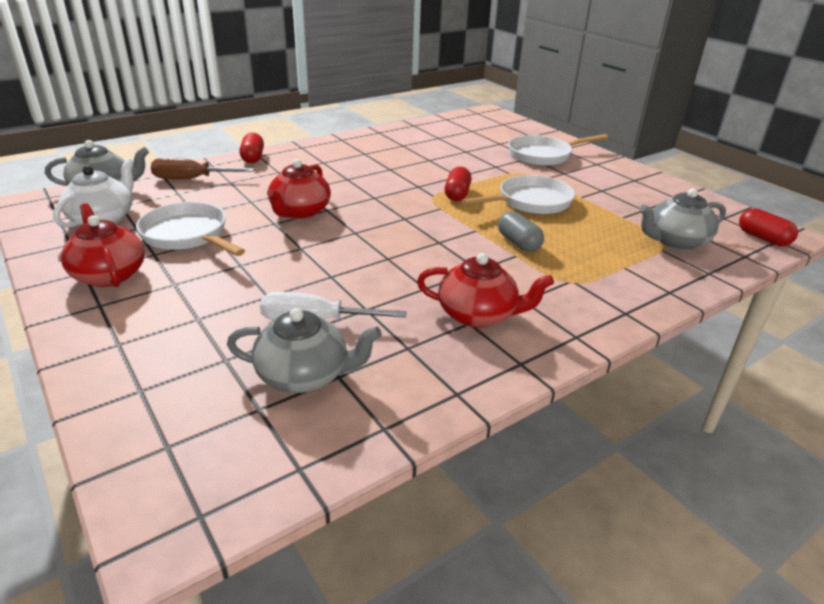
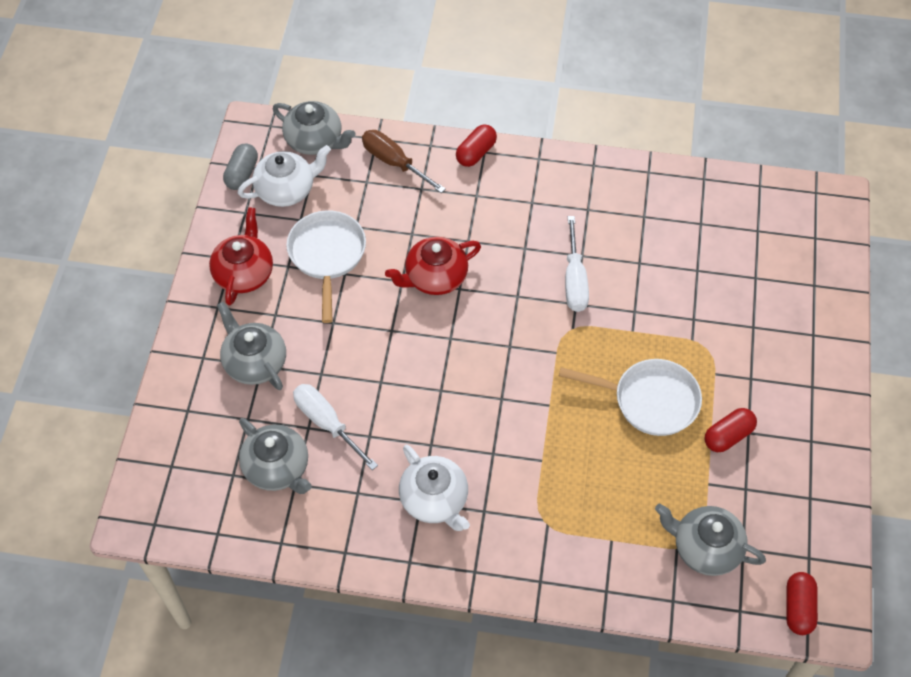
camera: 45 degrees right, 25 degrees up
(187, 320) = (254, 362): none -> grey teapot
(401, 178) = (574, 279): none -> white screwdriver
(457, 194) = (596, 341): red capsule -> red capsule (728, 436)
(478, 315) = (435, 500): red teapot -> white teapot
(518, 243) = (564, 447): grey capsule -> grey capsule (242, 174)
(543, 155) = (773, 333): white pan -> none

